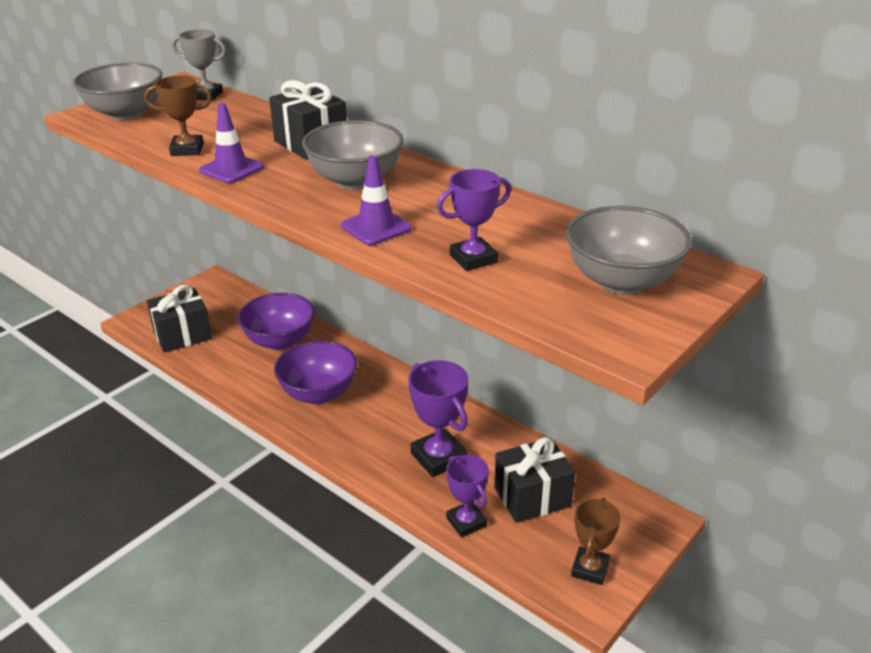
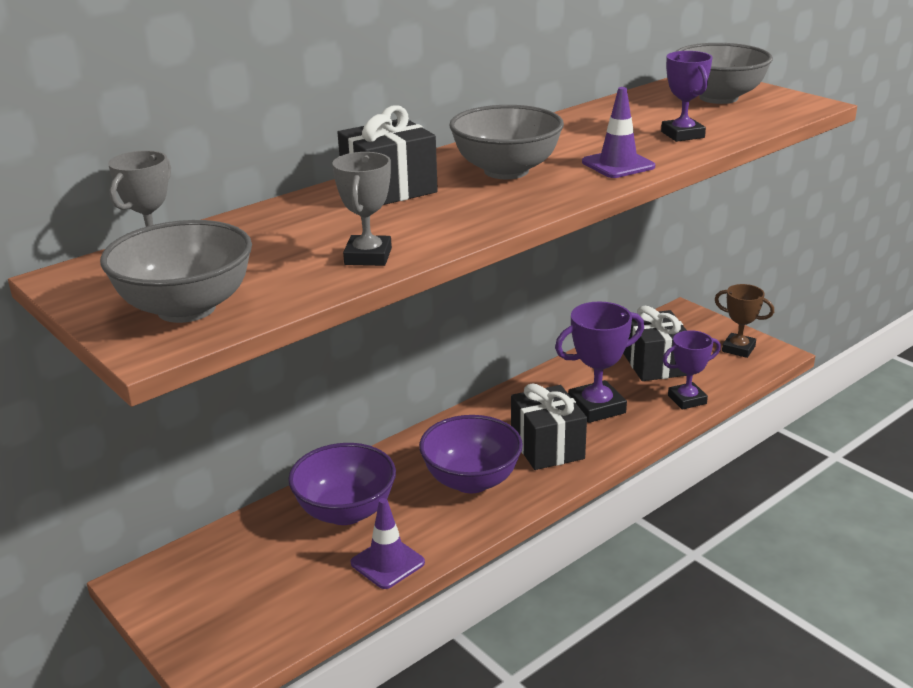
camera: 80 degrees left, 5 degrees down
(182, 335) = (288, 609): black gift -> black gift (547, 447)
(187, 150) = (368, 256): brown trophy -> grey trophy
(231, 169) = (447, 229): purple traffic cone -> purple traffic cone (387, 563)

